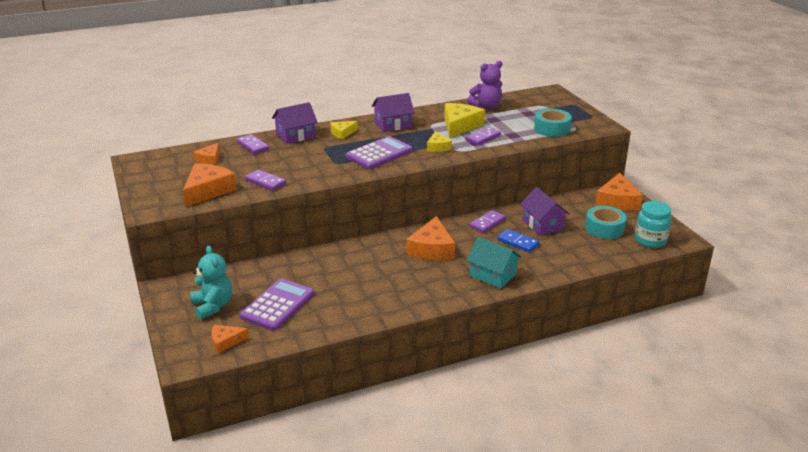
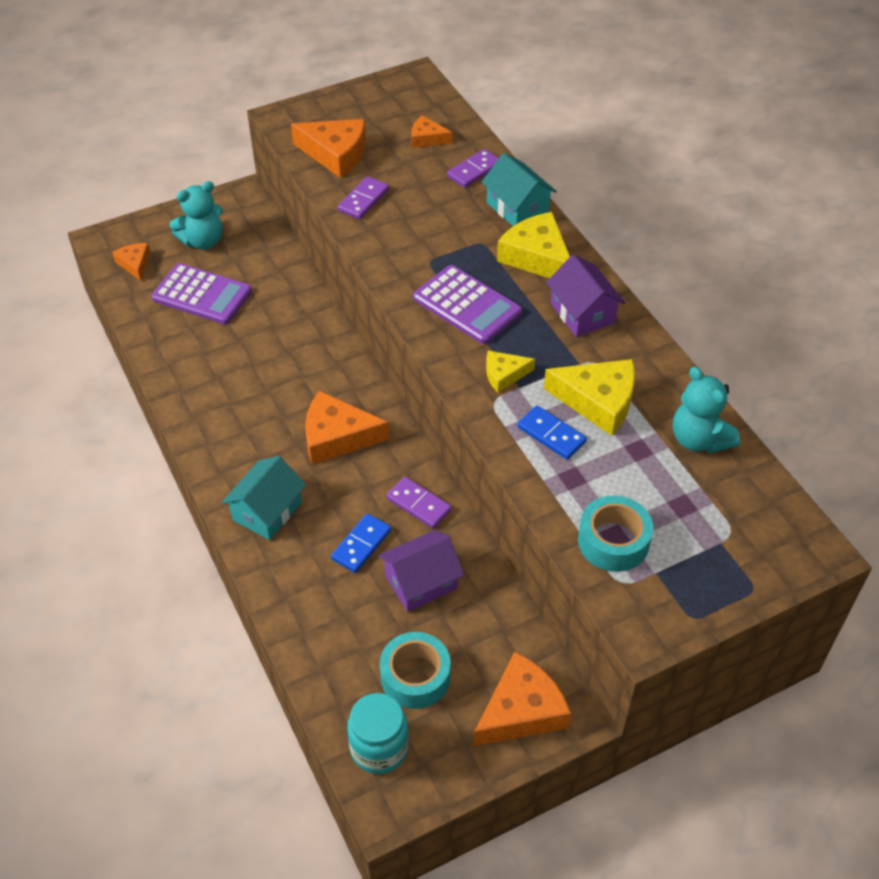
camera: 85 degrees right, 20 degrees up
(295, 135) = (517, 208): purple house -> turquoise house
(342, 133) = (537, 257): yellow cheese -> yellow cheese, size x1.79
(483, 138) = (551, 434): purple domino -> blue domino
(486, 106) = (699, 439): purple teddy bear -> turquoise teddy bear
(617, 201) = (521, 710): orange cheese -> orange cheese turned 135 degrees clockwise

